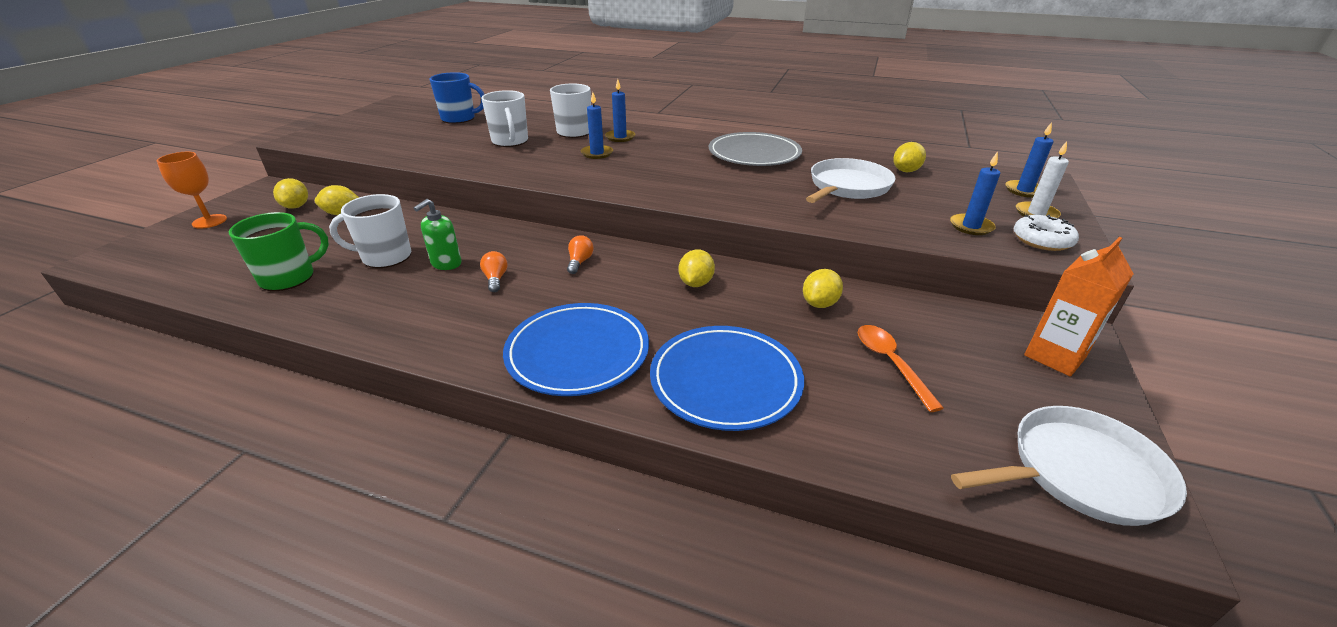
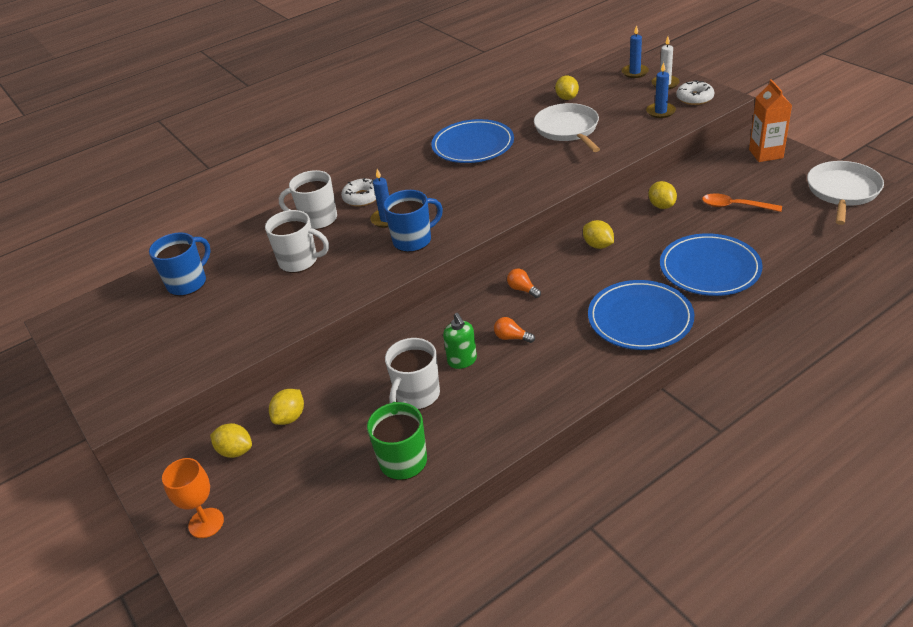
camera: 50 degrees left, 5 degrees up
(574, 171) = (413, 240): none -> blue mug
(620, 137) = (362, 197): blue candle -> white donut
(754, 154) = (473, 145): grey plate -> blue plate

